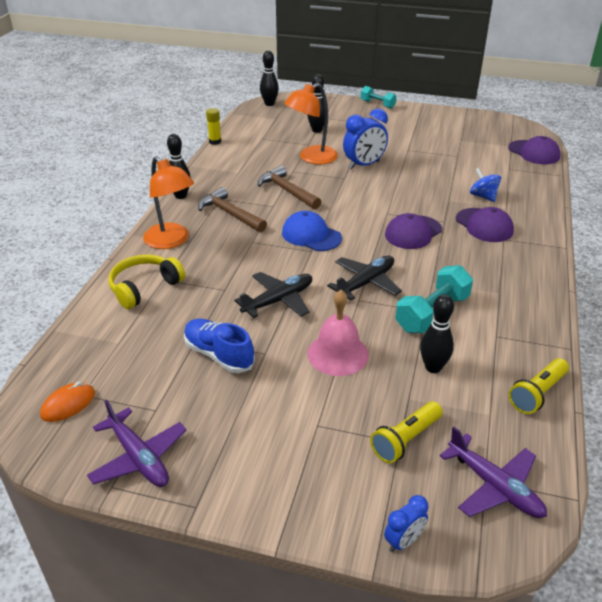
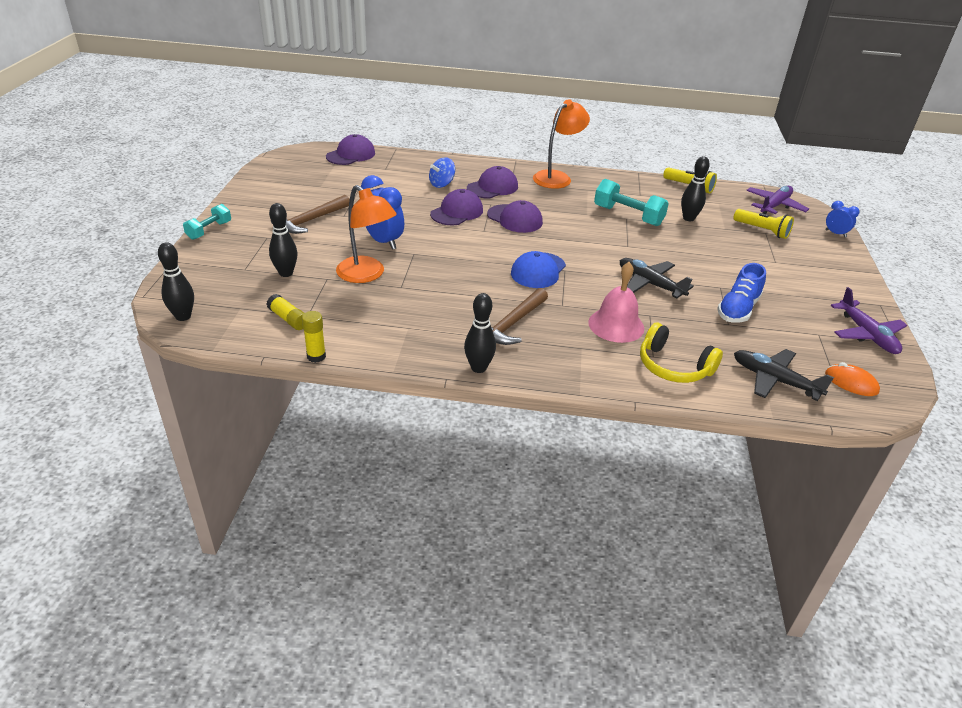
camera: 100 degrees left, 0 degrees up
(139, 458) = (866, 334): purple plane -> purple plane turned 120 degrees clockwise
(171, 241) = (582, 360): orange lamp -> orange lamp (557, 177)
(259, 133) = (288, 319): none -> yellow glue stick
(287, 191) = (450, 288): brown hammer -> brown hammer (310, 221)
(338, 354) = (699, 254): pink bell -> pink bell (616, 325)
(366, 283) = (603, 242): black plane -> black plane (774, 380)
(422, 201) = (457, 212): none -> purple cap

